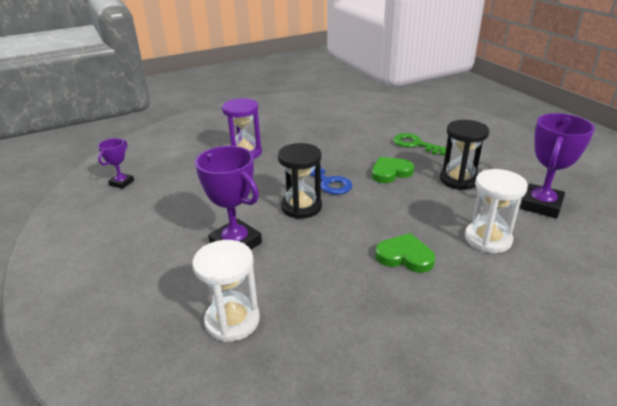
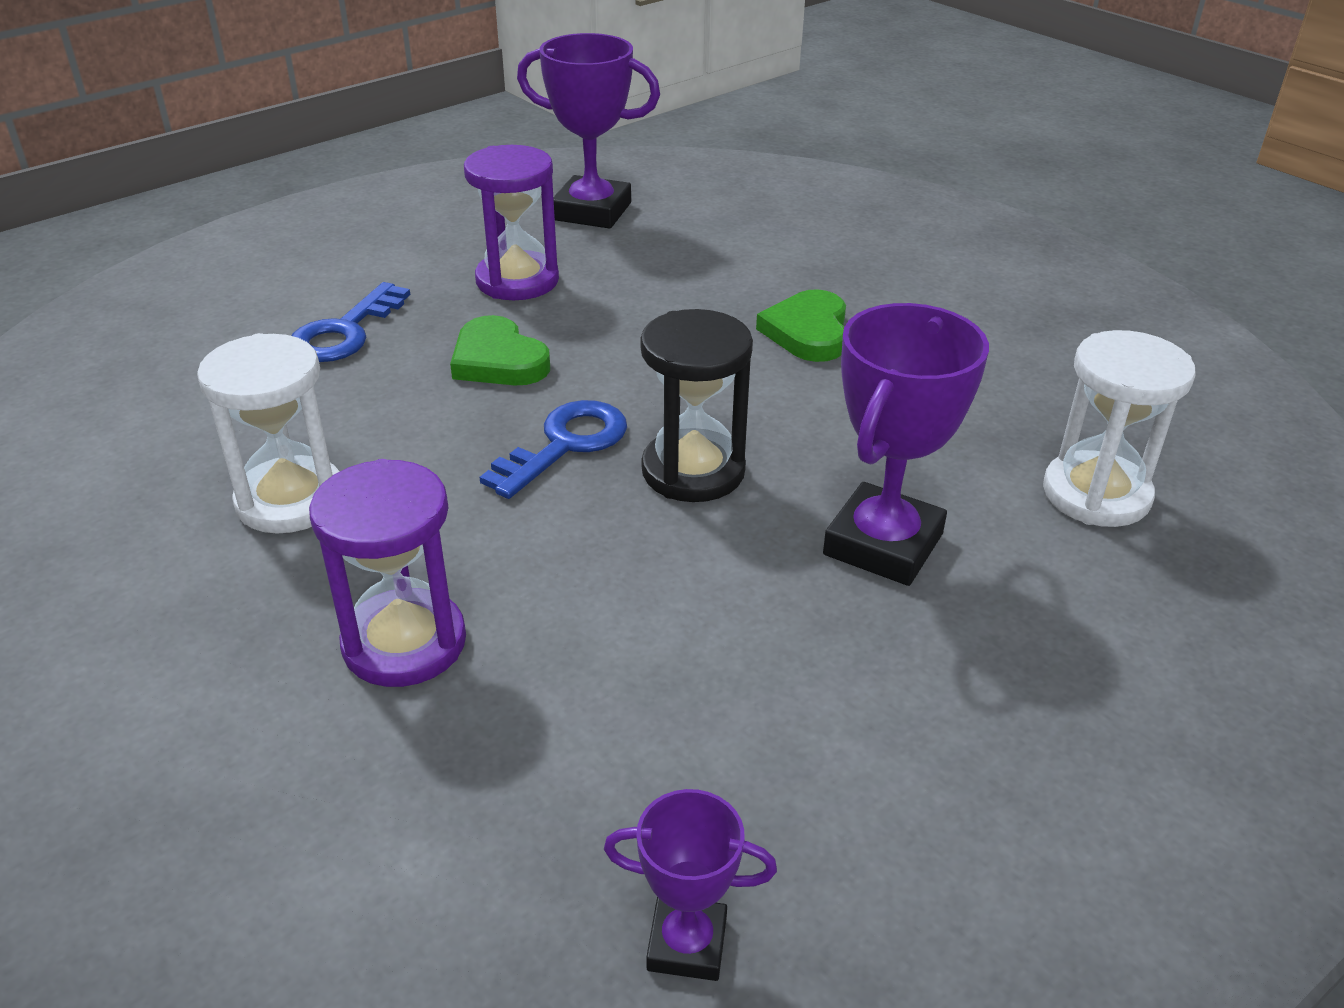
camera: 105 degrees left, 5 degrees up
(415, 144) = (345, 332): green key -> blue key
(458, 180) = (517, 280): black hourglass -> purple hourglass
(488, 239) = (717, 259): white hourglass -> white hourglass (291, 500)

